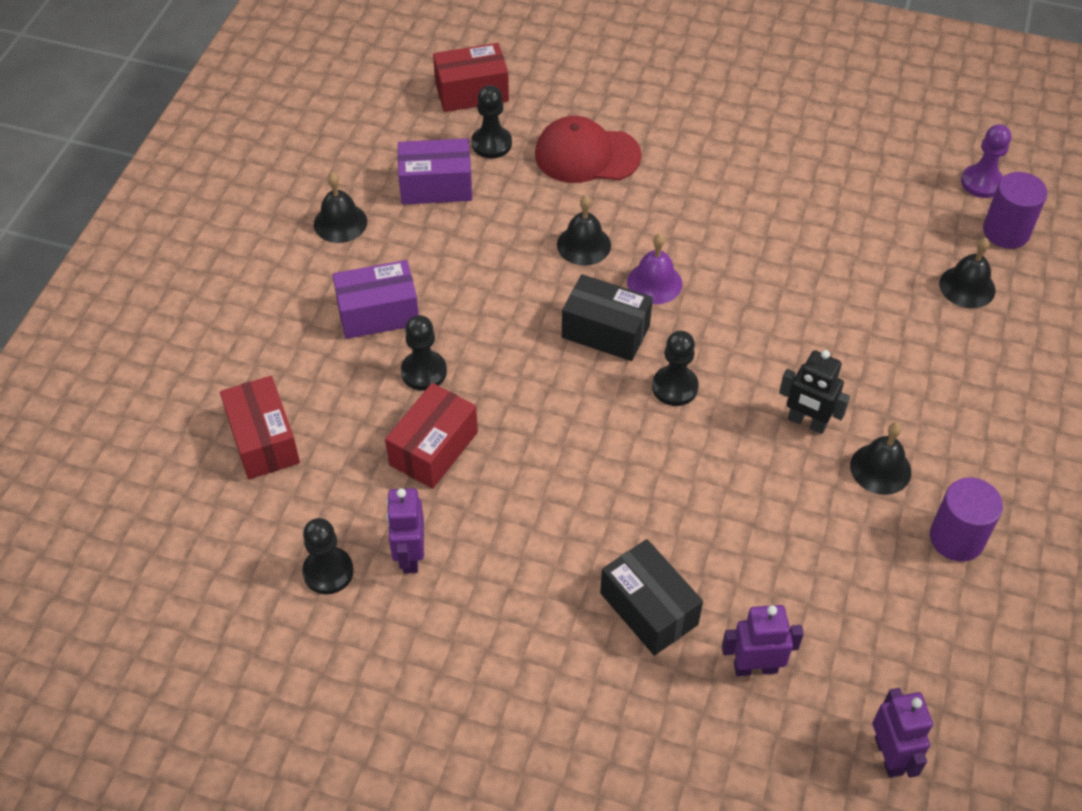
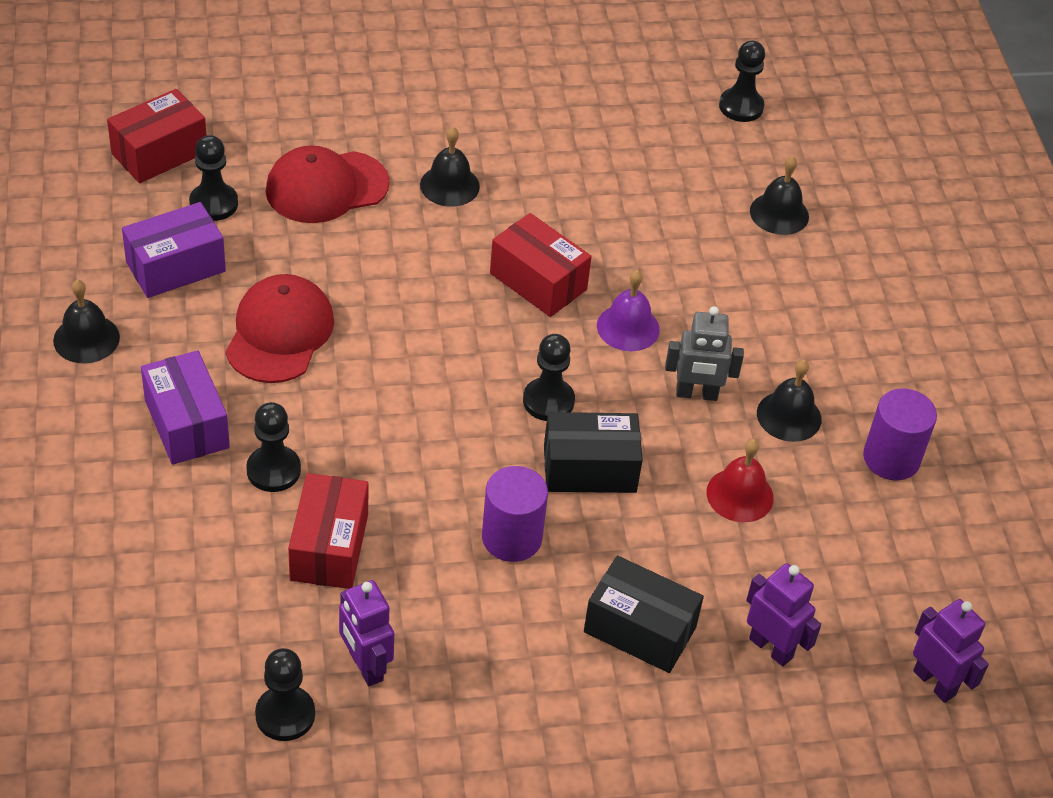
camera: 30 degrees left, 5 degrees down
(263, 440) = (132, 602): red box -> red box (538, 281)
(378, 313) = (186, 424): purple box -> purple box turned 75 degrees counterclockwise
(487, 262) = (279, 333): none -> red cap
(584, 245) = (375, 283): black bell -> black bell (449, 185)
(605, 331) = (447, 366): black box -> black box (589, 469)
(654, 283) = (470, 301): purple bell -> purple bell (628, 327)
(755, 667) = (771, 648): purple robot -> purple robot turned 75 degrees clockwise
(798, 523) = (740, 495): none -> red bell
(807, 422) = (696, 394): black robot -> grey robot
(981, 183) = (741, 107): purple pawn -> black pawn
(1006, 231) = (788, 149): purple cylinder -> purple cylinder (512, 538)

